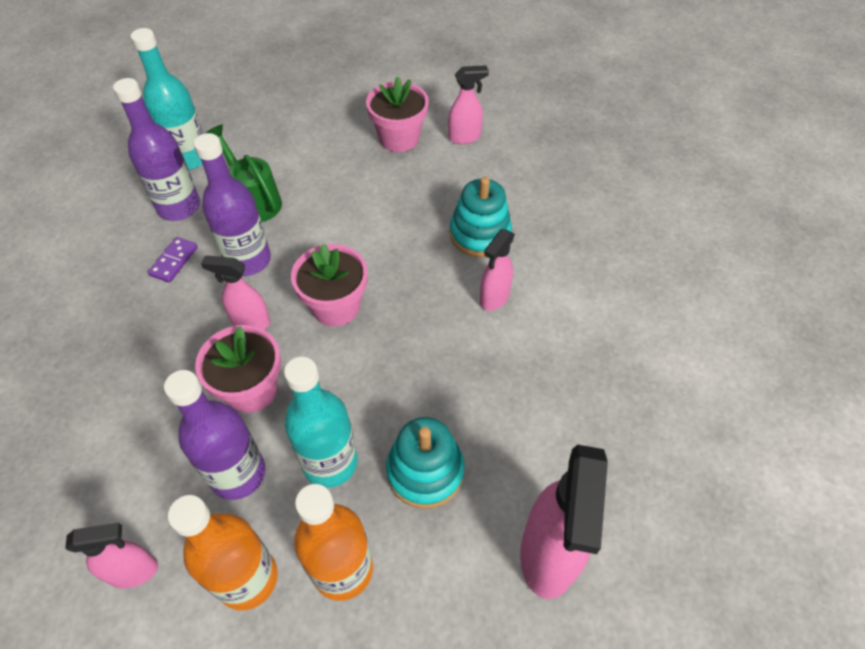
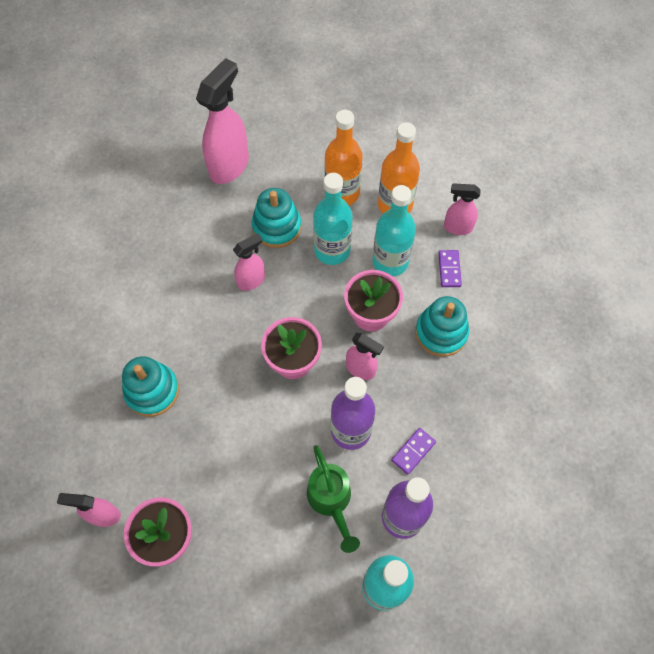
camera: 160 degrees left, 10 degrees up
(144, 491) = (449, 269): none -> purple domino
(151, 395) = (441, 333): none -> turquoise stacking toy
(238, 474) = (390, 261): purple bottle -> turquoise bottle
(494, 298) = (173, 328): pink spray bottle -> pink spray bottle (251, 280)

